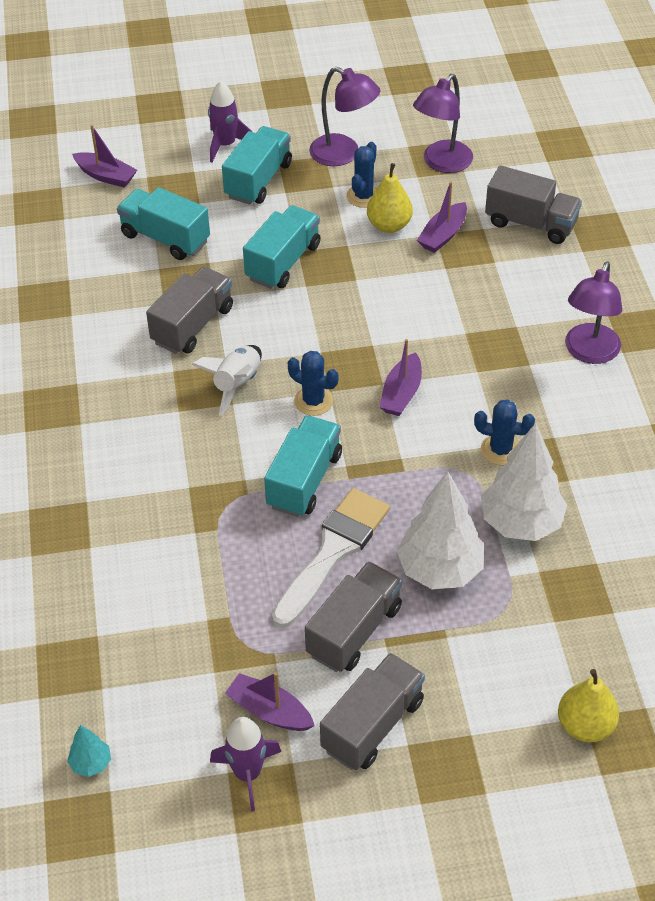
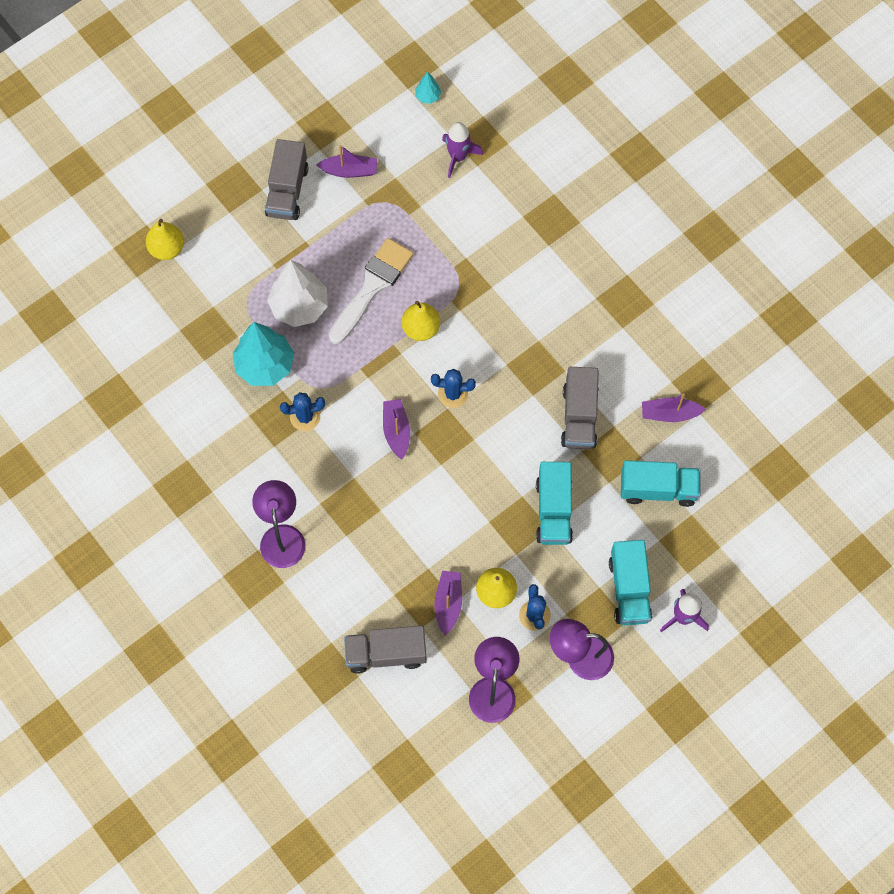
camera: 150 degrees right, 20 degrees up
(106, 176) = (752, 531): purple boat -> purple boat (669, 413)
(236, 384) = (514, 381): white rocket -> none
(247, 773) = (340, 132): purple rocket -> purple rocket (458, 157)
(304, 480) = (421, 328): turquoise truck -> yellow pear
(333, 551) = (372, 286): white brush -> white brush turned 150 degrees counterclockwise
(354, 631) = (329, 241): grey truck -> none
(520, 523) = (265, 365): white tree -> turquoise tree

